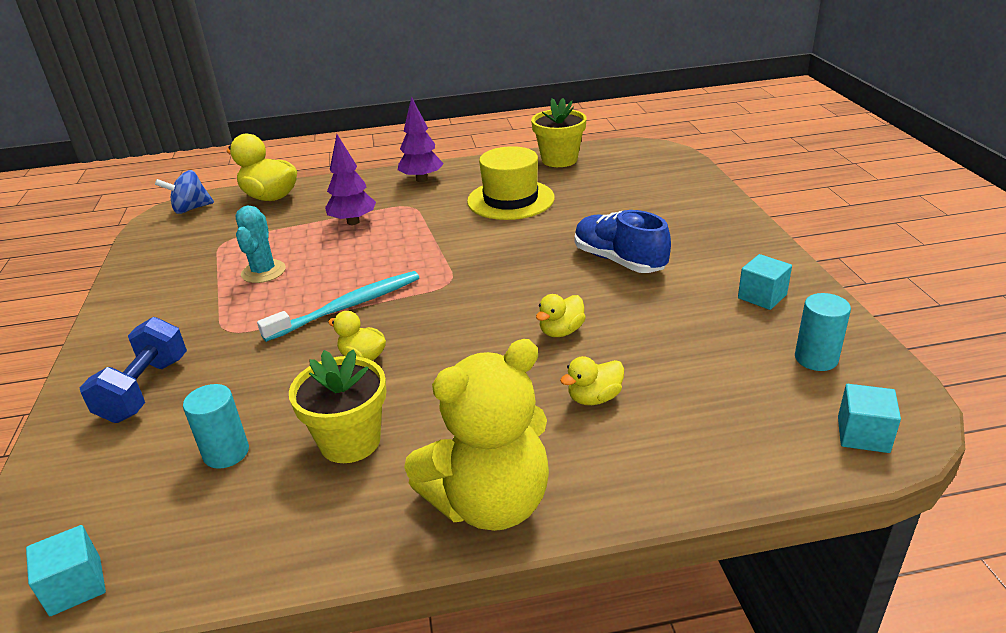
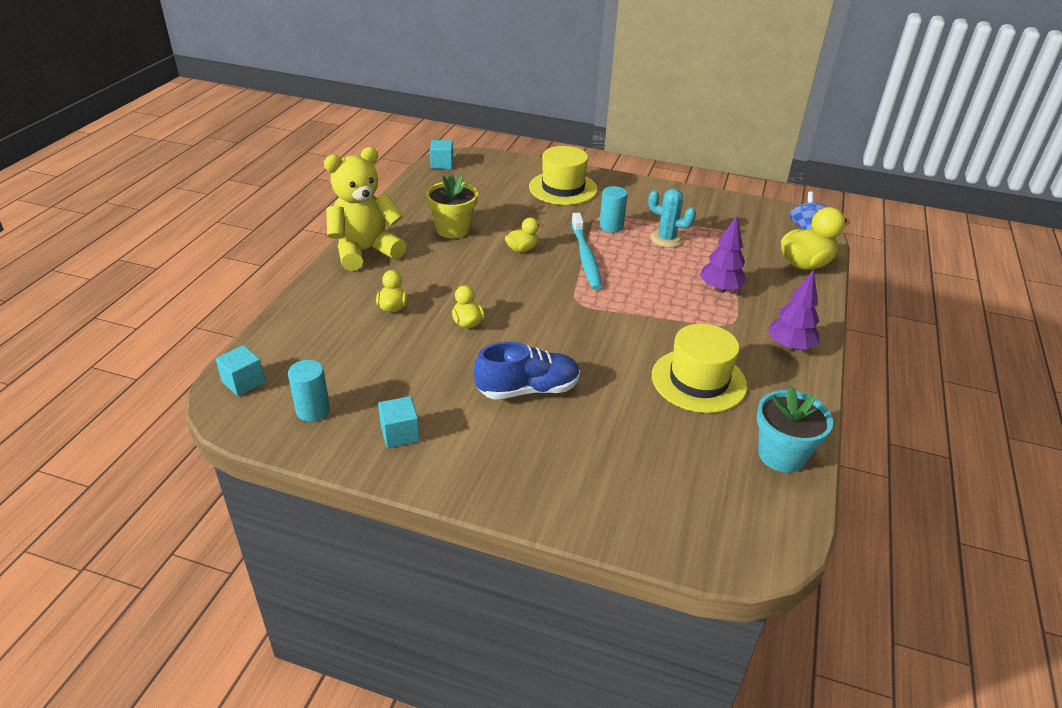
camera: 115 degrees right, 5 degrees up
(145, 389) = (563, 188): blue dumbbell -> yellow hat
(226, 453) = (484, 200): turquoise cylinder -> turquoise cylinder (611, 226)
(490, 502) = (365, 251): yellow teddy bear -> yellow teddy bear turned 60 degrees clockwise
(559, 160) = (781, 455): yellow flower pot -> turquoise flower pot

